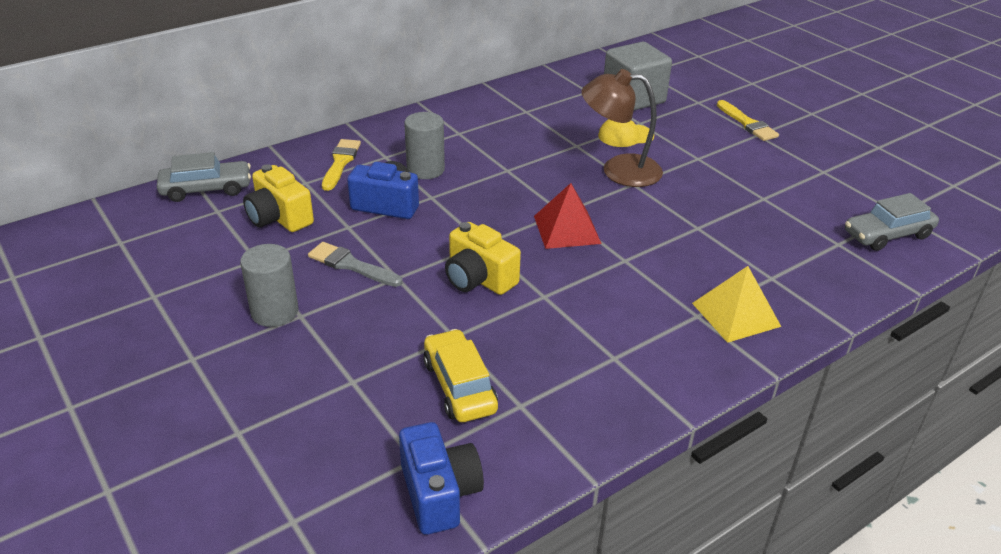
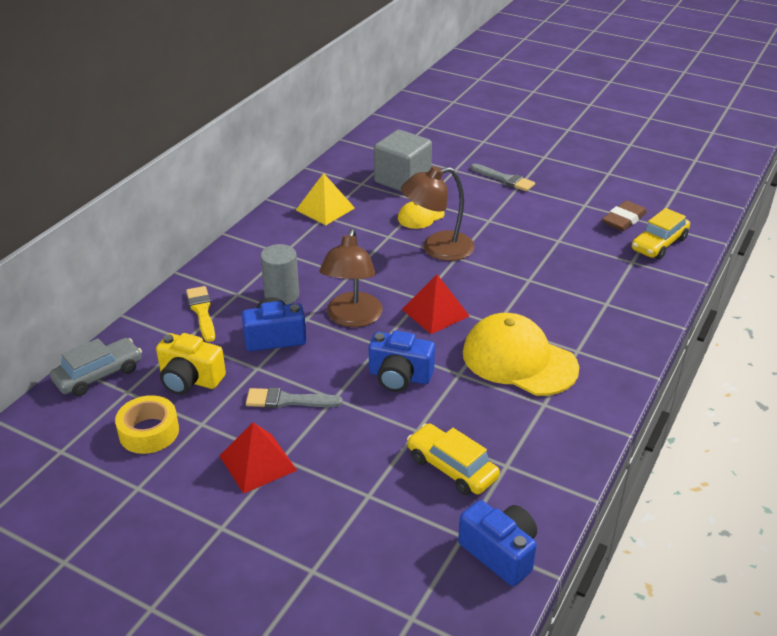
camera: 25 degrees left, 0 degrees up
(205, 251) = (149, 432): none -> yellow tape
(274, 312) = (257, 463): grey cylinder -> red pyramid
(476, 210) = (352, 318): none -> brown lamp
(478, 279) = (399, 377): yellow camera -> blue camera
(621, 304) = (519, 360): none -> yellow cap
(736, 314) = (602, 340): yellow pyramid -> yellow pyramid (325, 209)
(747, 123) = (504, 179): yellow brush -> grey brush
(861, 198) = (624, 220): none -> brown eraser
(887, 234) = (659, 244): grey car -> yellow car

